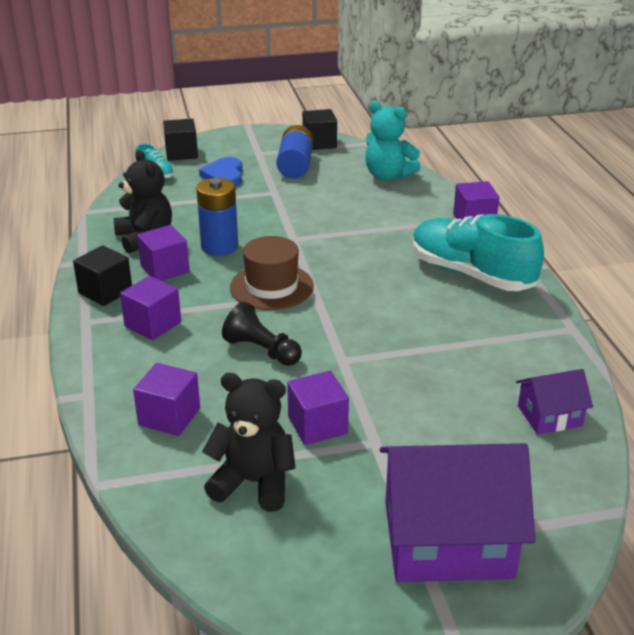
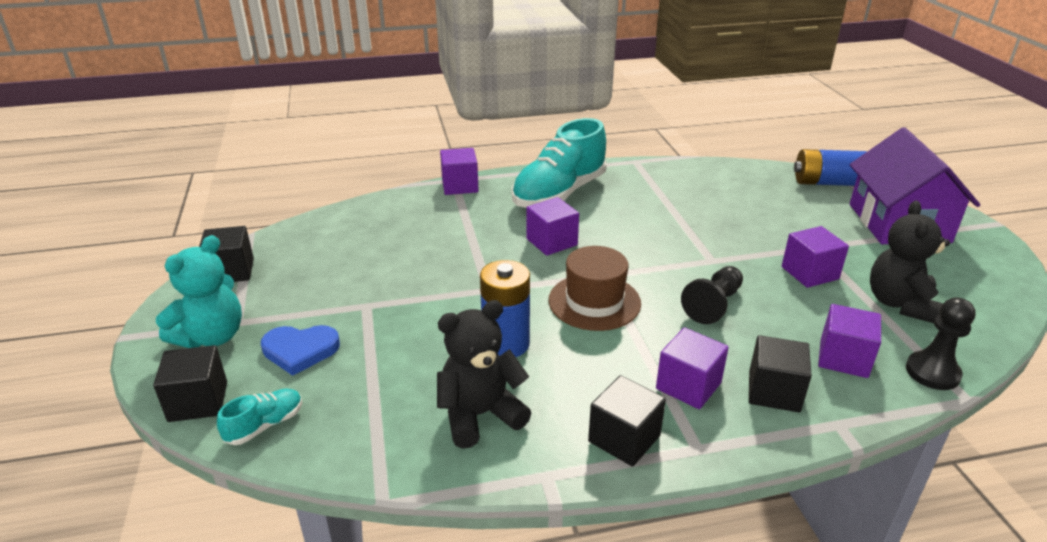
camera: 90 degrees left, 0 degrees up
(135, 366) = (774, 391): none -> black cube
(136, 472) = (932, 372): none -> black pawn
(165, 269) = (562, 387): purple cube -> purple cube (551, 242)
(295, 165) = (292, 289): blue battery -> blue battery (827, 183)
(388, 175) = (347, 226): turquoise teddy bear -> turquoise teddy bear (211, 337)
(549, 416) = (747, 179): purple house -> none

